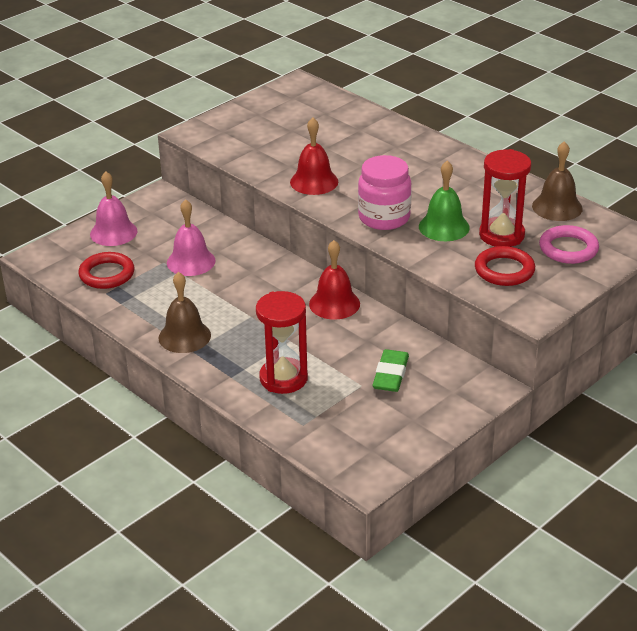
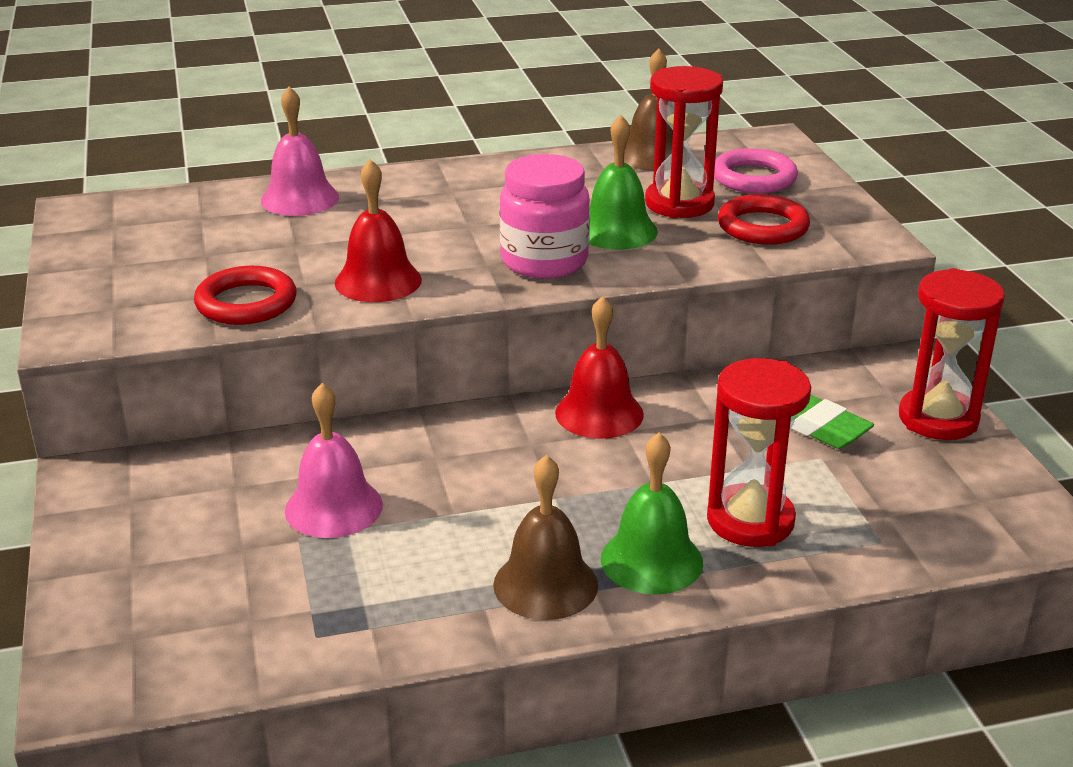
camera: 60 degrees left, 5 degrees down
(107, 274) = (258, 615): red ring -> red ring (246, 303)
(113, 232) = (133, 564): pink bell -> pink bell (300, 199)
(226, 359) = (651, 560): none -> green bell
(441, 415) = (938, 419): none -> red hourglass

